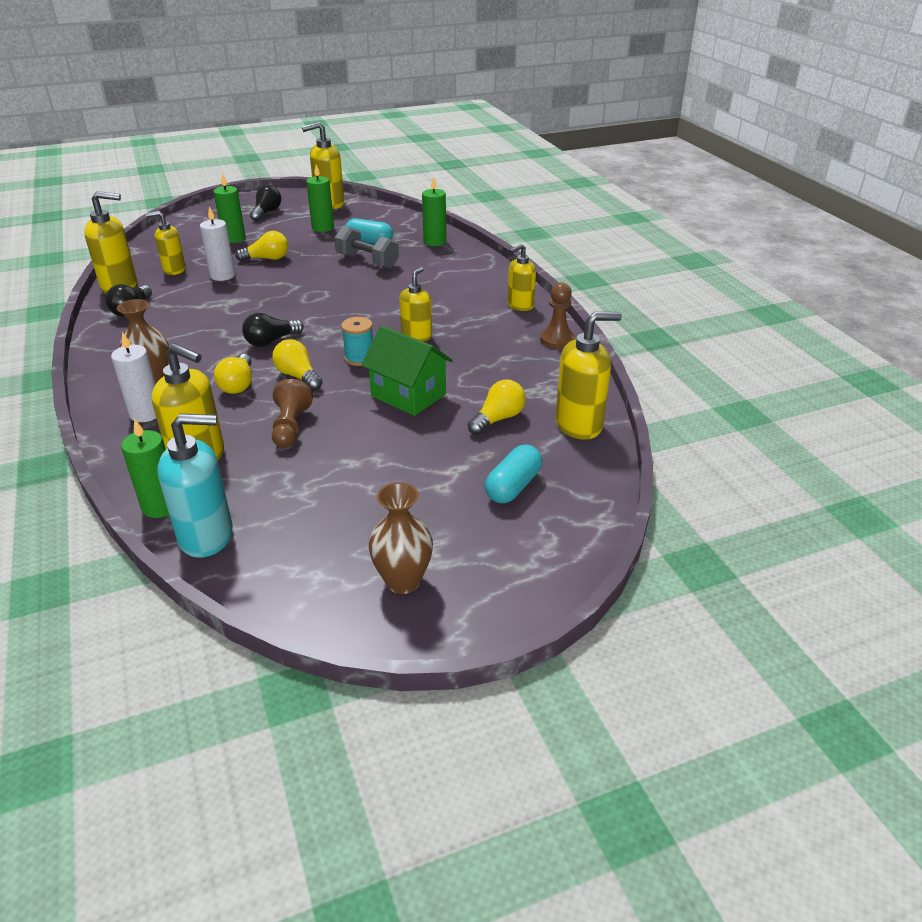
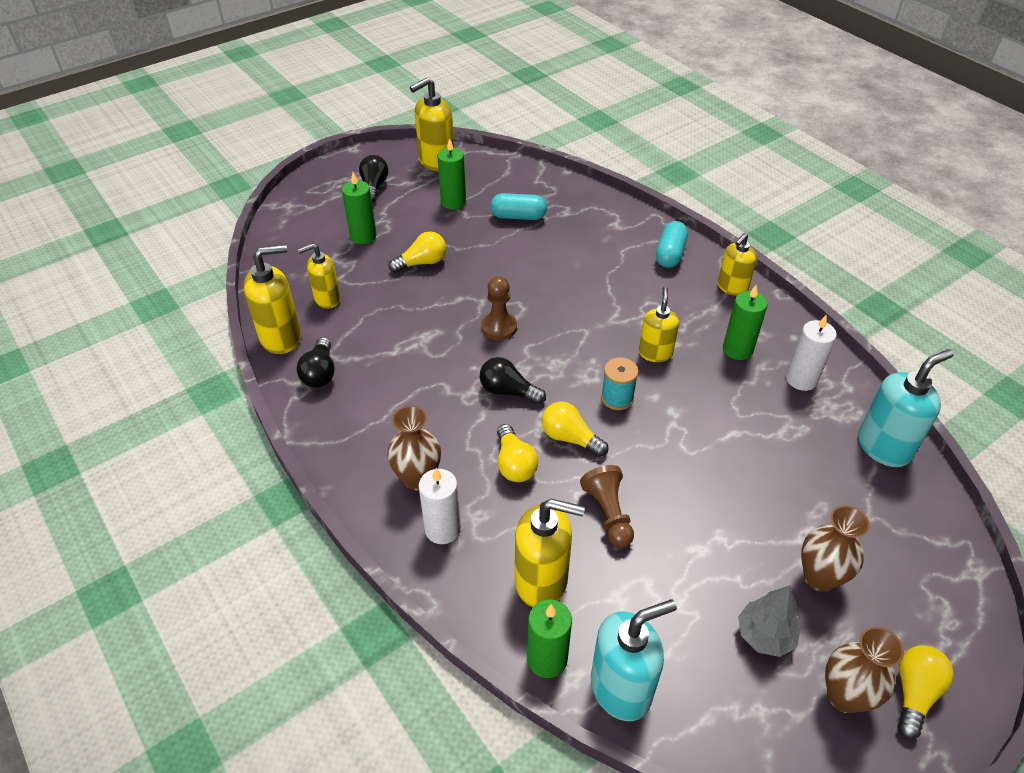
camera: 15 degrees left, 10 degrees up
(222, 275) = (389, 298): white candle -> white candle (801, 379)
(271, 341) = (508, 391): black light bulb -> black light bulb turned 75 degrees clockwise
(362, 527) = (765, 635): none -> grey tree
(367, 261) = (535, 248): grey dumbbell -> none
(408, 395) = (698, 441): green house -> none
(434, 242) = (588, 205): green candle -> green candle (737, 349)
(445, 499) = (819, 577): none -> brown vase
(498, 419) = (804, 456): yellow light bulb -> yellow light bulb (914, 693)
(513, 486) = (871, 545): turquoise capsule -> turquoise capsule (670, 254)
(557, 340) = (796, 331): brown pawn -> brown pawn (499, 327)
(579, 425) = (884, 447): yellow soap dispenser -> turquoise soap dispenser

